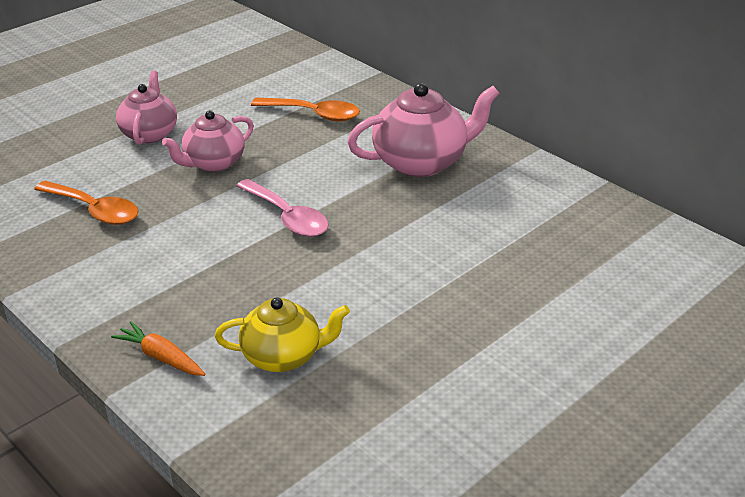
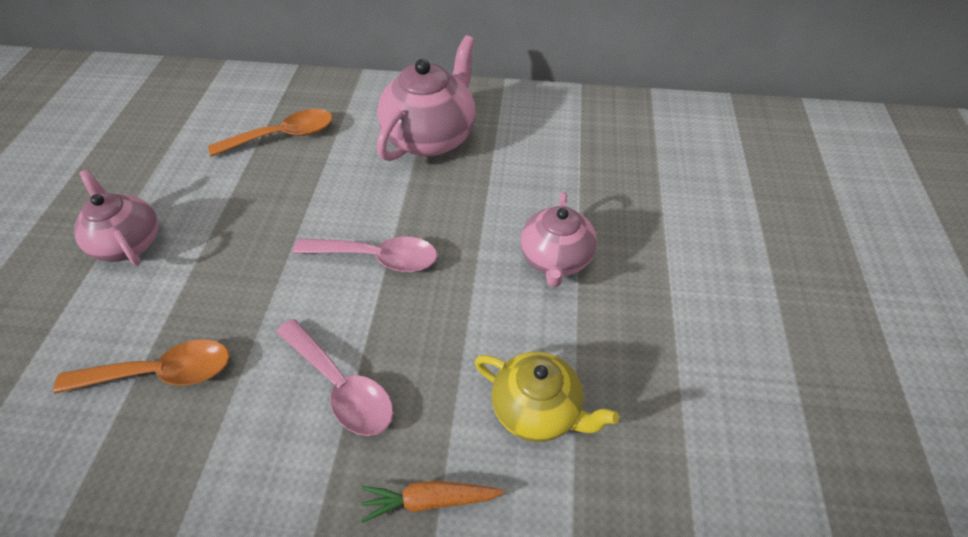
camera: 40 degrees left, 15 degrees up
(180, 273) = (341, 387): none -> pink spoon
(213, 163) = (238, 240): pink teapot -> pink teapot (555, 259)
(283, 356) = (537, 410): yellow teapot -> yellow teapot turned 75 degrees clockwise

